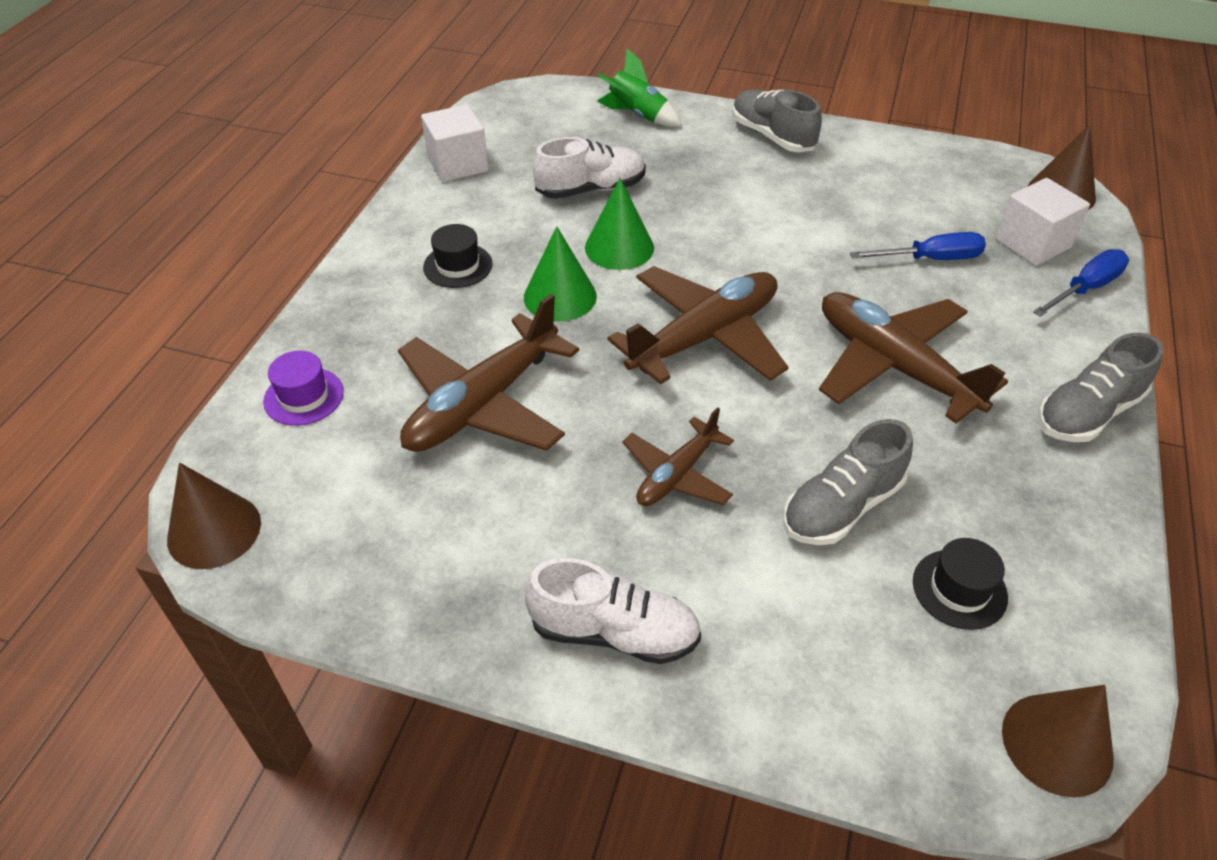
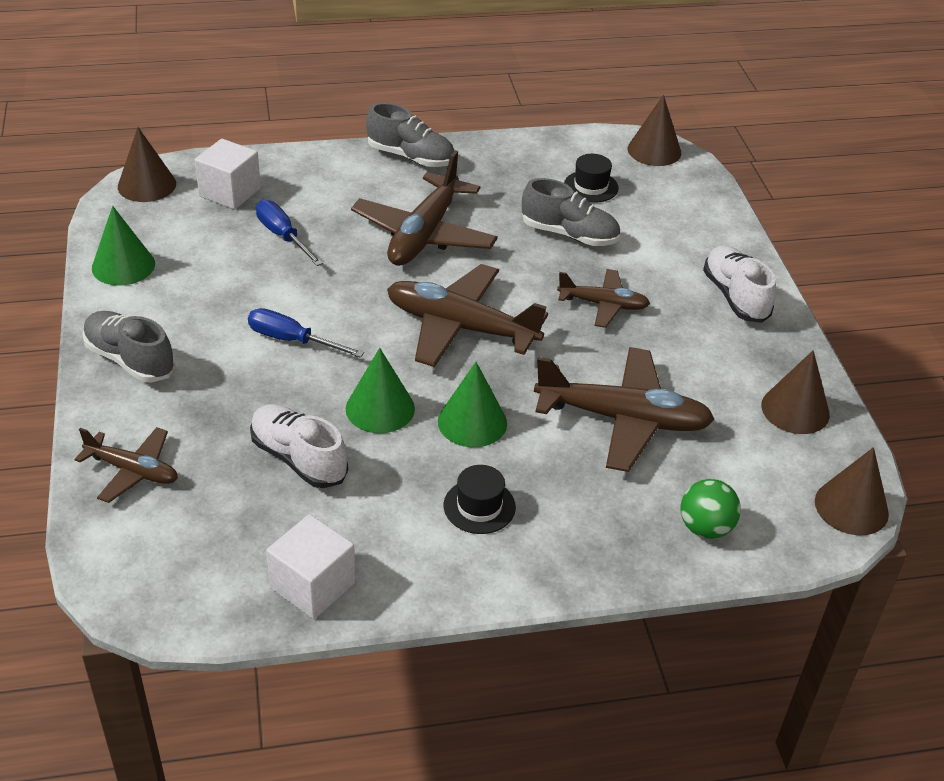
camera: 120 degrees left, 5 degrees down
(304, 396) = (705, 528): purple hat -> green ball
(377, 569) = (795, 410): none -> brown cone
(637, 116) = (133, 471): green rocket -> brown plane
(772, 136) = (130, 360): grey shoe -> grey shoe turned 105 degrees clockwise
(915, 156) = (123, 266): none -> green cone
(1085, 288) = (275, 166): blue screwdriver -> blue screwdriver (292, 340)

